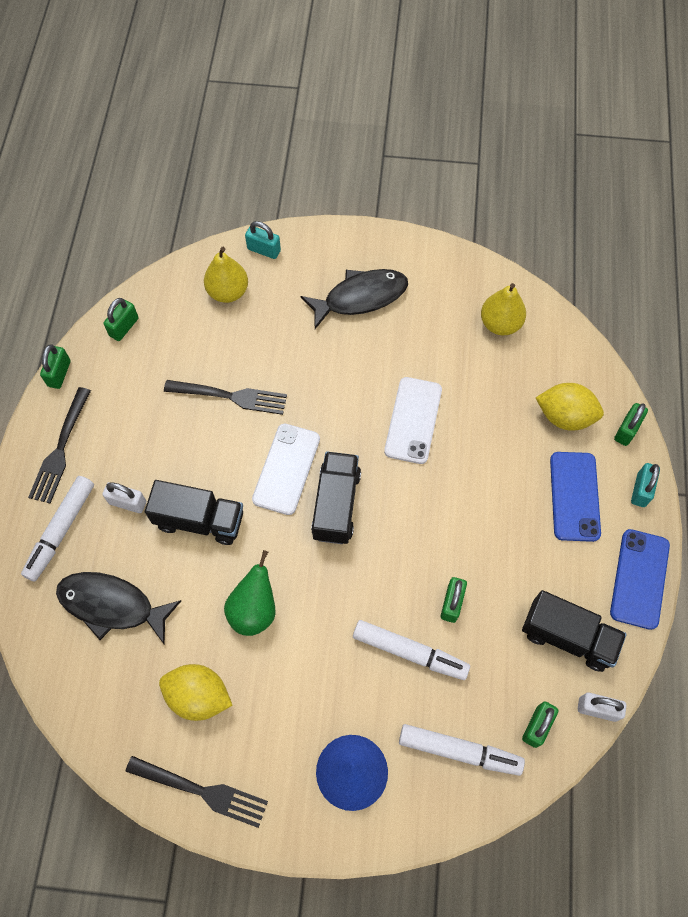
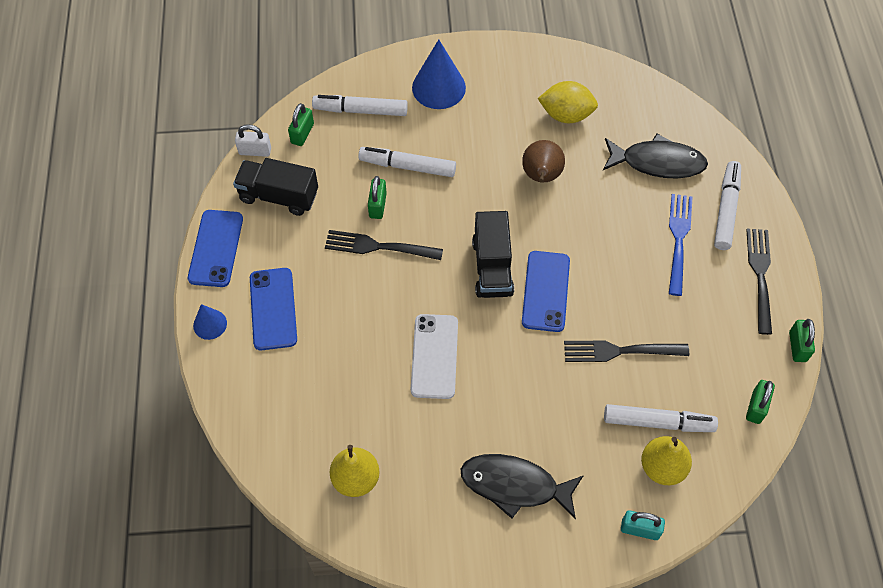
camera: 170 degrees right, 5 degrees down
(127, 502) = (678, 240): white padlock -> blue fork
(199, 520) = (610, 236): black truck -> none
(201, 791) = (545, 62): black fork -> black fork (379, 246)
(218, 328) = (658, 422): none -> white marker
(254, 609) = (541, 177): green pear -> brown pear
(286, 469) = (546, 291): white phone -> blue phone
(360, 297) = (515, 485): black fish -> black fish turned 45 degrees clockwise
(564, 416) = (283, 384): yellow lemon -> none
(626, 430) = (220, 380): green padlock -> none
(641, 490) = (210, 324): turquoise padlock -> blue cone

